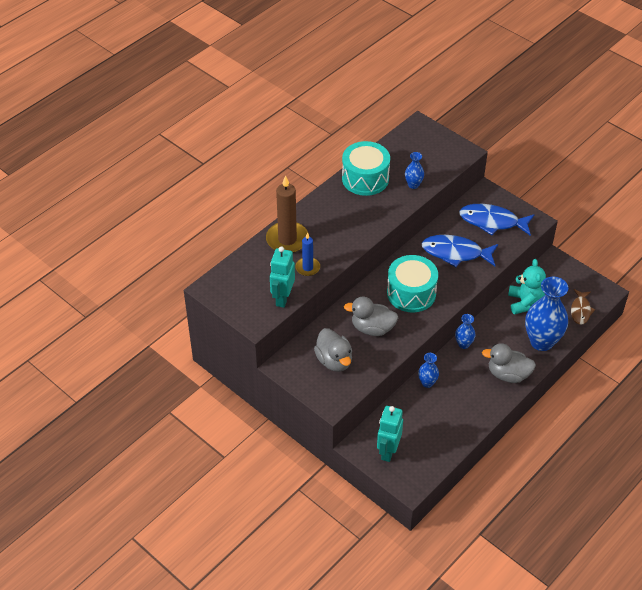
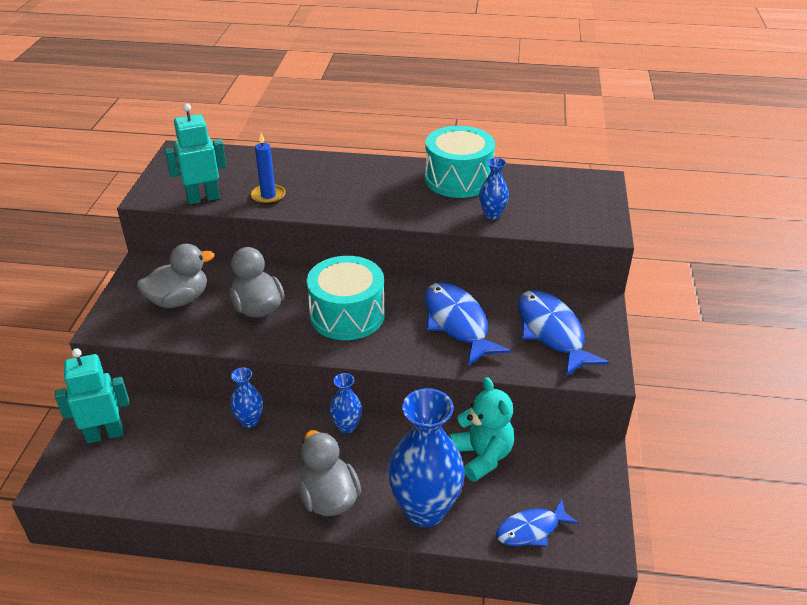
camera: 55 degrees right, 10 degrees down
(287, 239) = (300, 168): brown candle -> none
(334, 361) = (179, 300): grey duck -> grey duck turned 150 degrees counterclockwise
(524, 302) = (482, 456): turquoise teddy bear -> turquoise teddy bear turned 75 degrees counterclockwise
(580, 310) = (531, 530): brown fish -> blue fish

